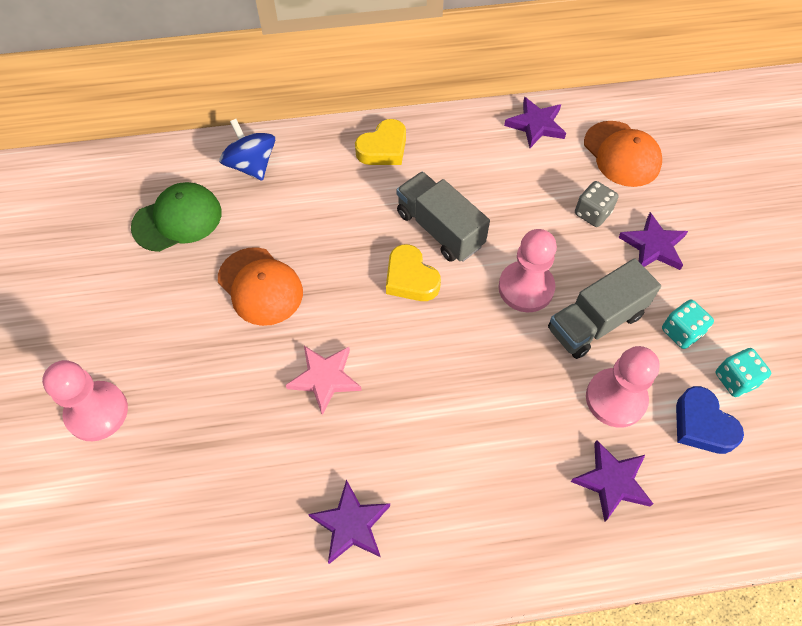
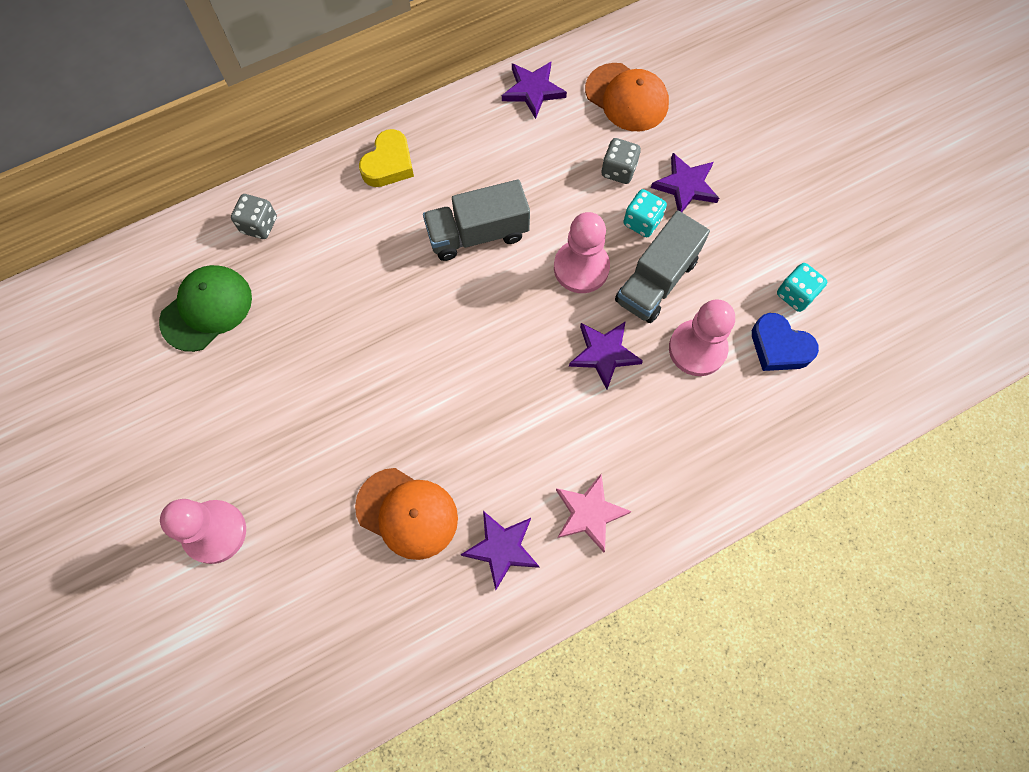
camera: 20 degrees left, 10 degrees up
(251, 165) = (259, 225): blue spinning top -> grey dice
(260, 286) = (323, 351): orange cap -> orange cap (407, 513)
(325, 378) = (424, 422): pink star -> pink star (589, 513)
(410, 278) = (468, 294): yellow heart -> none
(440, 229) = (478, 234): grey truck -> grey truck turned 45 degrees counterclockwise
(612, 481) = (718, 426): purple star -> purple star (604, 354)
(681, 332) = (736, 264): turquoise dice -> turquoise dice (642, 222)

